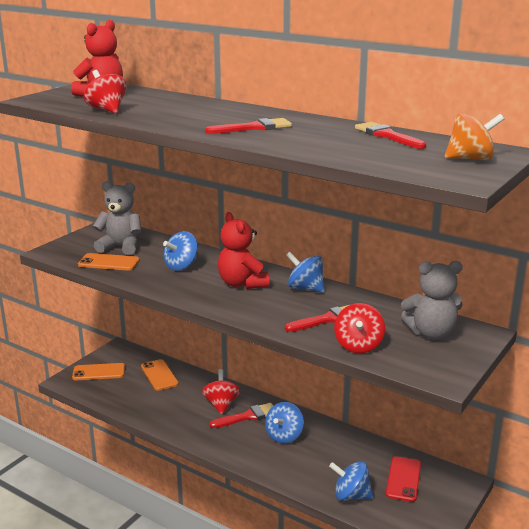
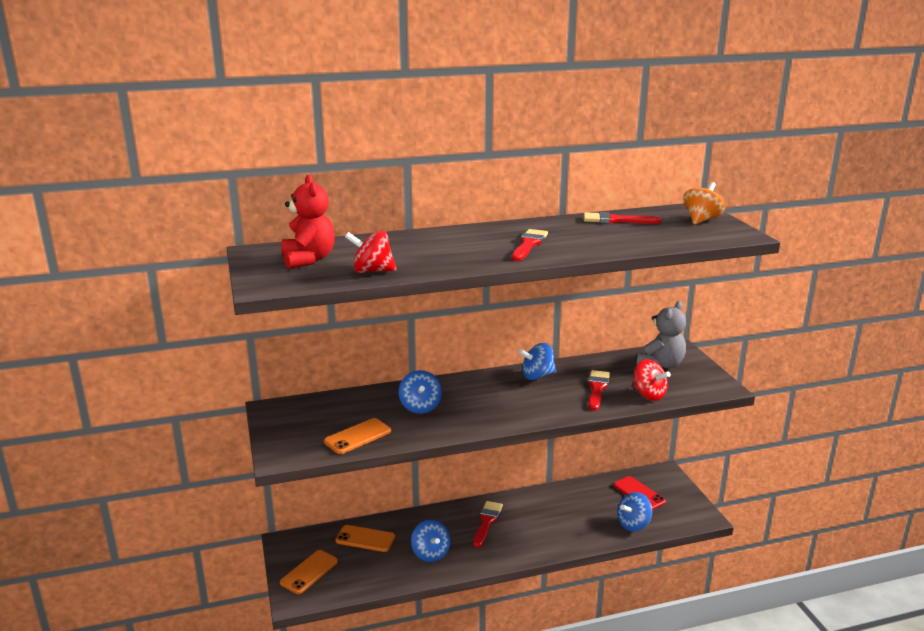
camera: 50 degrees left, 0 degrees up
(121, 247) = (332, 419): grey teddy bear -> none
(221, 405) = (454, 527): red spinning top -> none
(242, 283) = (493, 395): red teddy bear -> none
(284, 436) = (533, 517): blue spinning top -> blue spinning top (430, 554)

